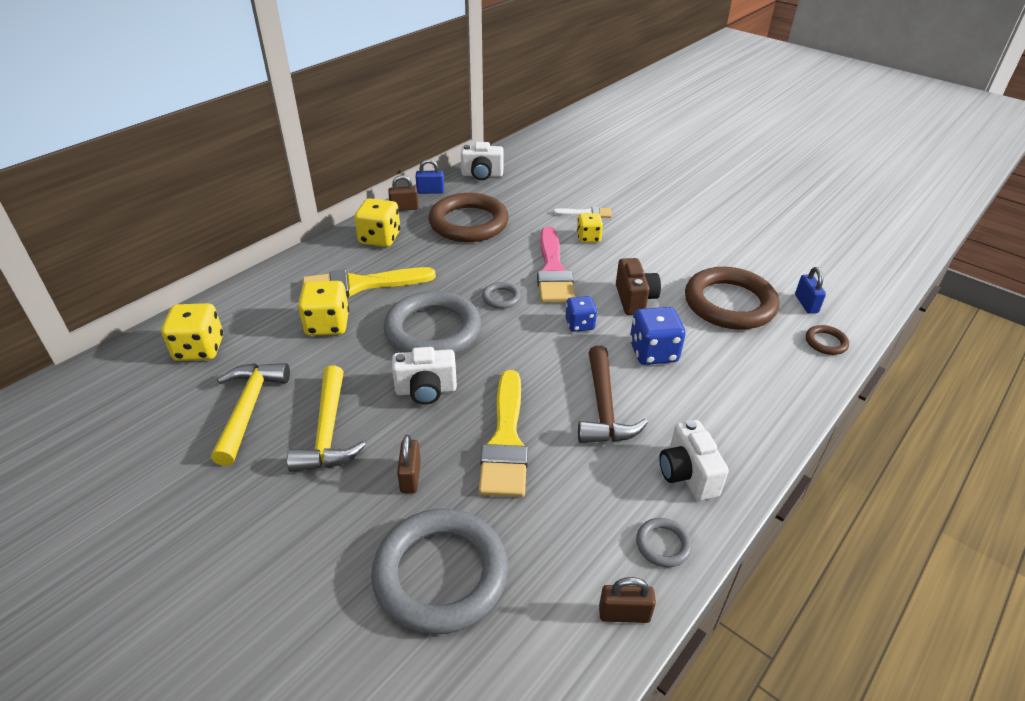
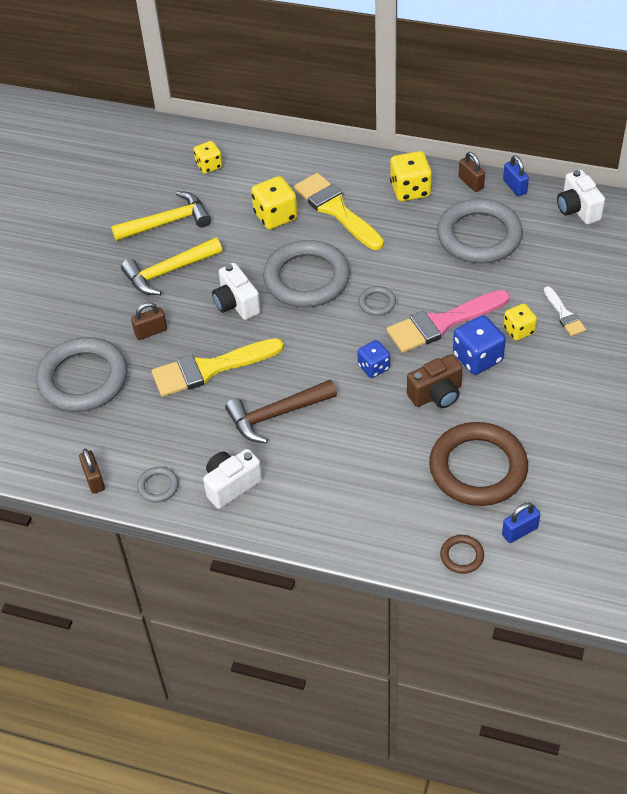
camera: 70 degrees right, 10 degrees up
(199, 349) = (209, 166): yellow dice -> yellow dice, size x0.64
(468, 223) = (479, 236): brown ring -> grey ring
(653, 352) = (366, 428): blue dice -> blue dice (477, 358)

